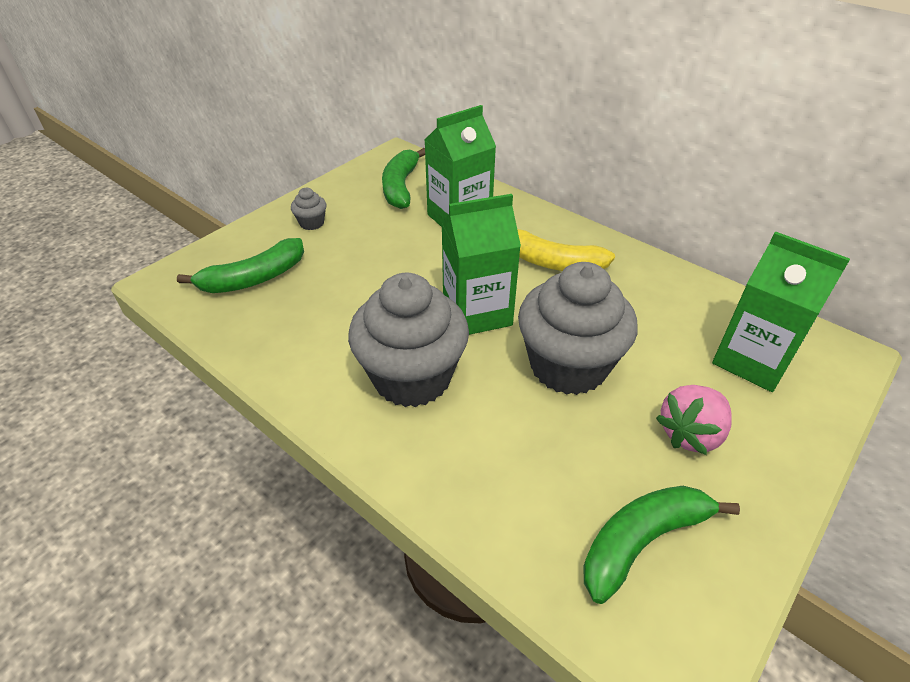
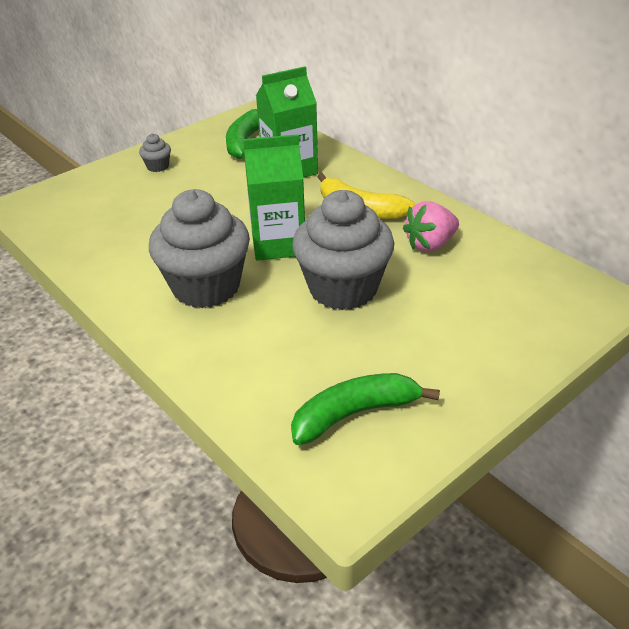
camera: 10 degrees right, 5 degrees down
(254, 278) = (97, 206): green banana -> none
(690, 433) = (429, 345): pink strawberry -> pink strawberry (430, 244)
(752, 360) = (512, 296): green carton -> none

